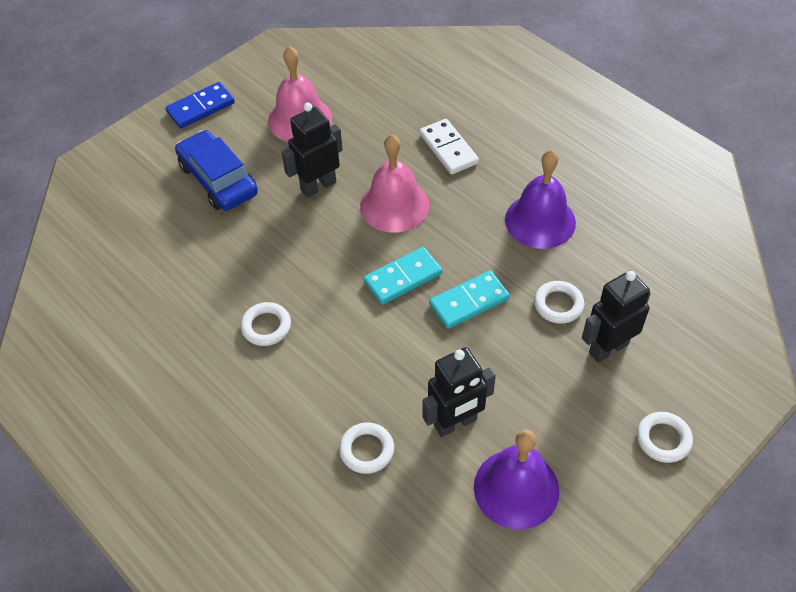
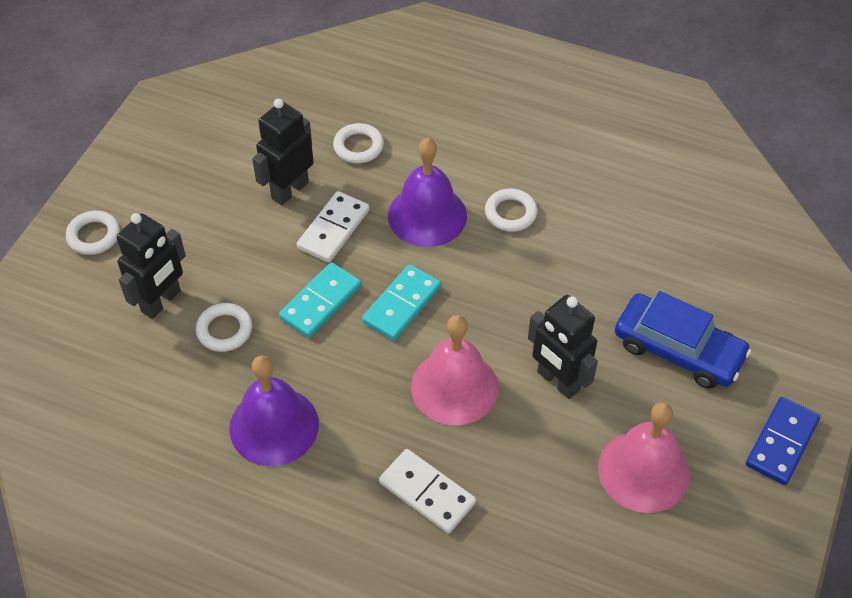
camera: 155 degrees right, 0 degrees up
(318, 186) = (558, 381): black robot -> black robot turned 105 degrees clockwise
(430, 366) = (333, 229): none -> white domino
(516, 488) = (218, 159): purple bell -> purple bell (427, 215)

